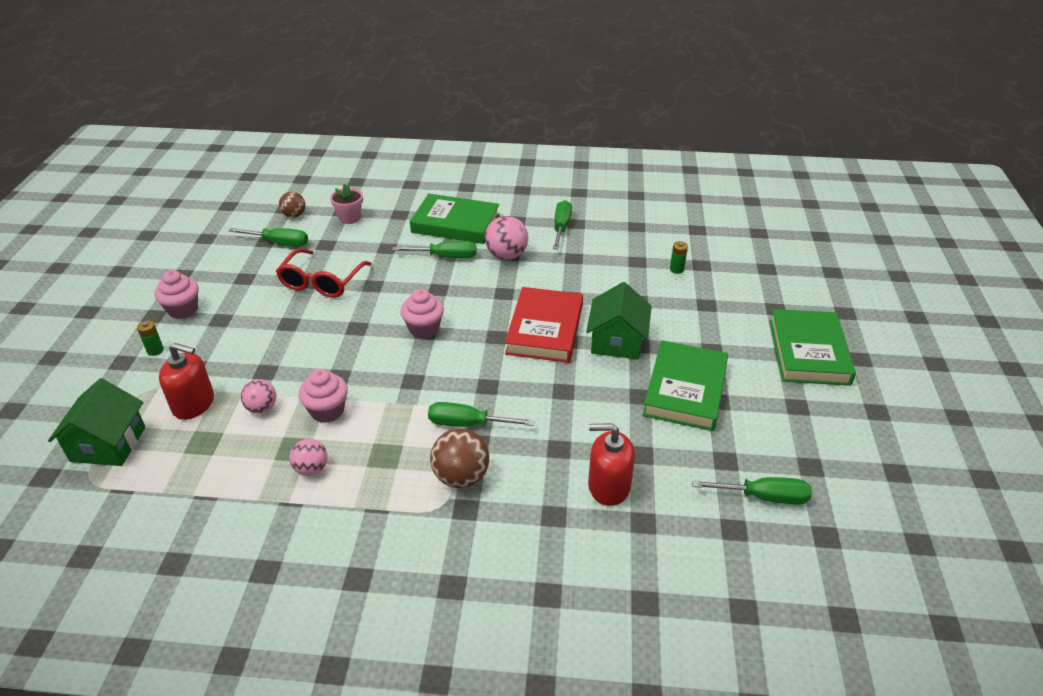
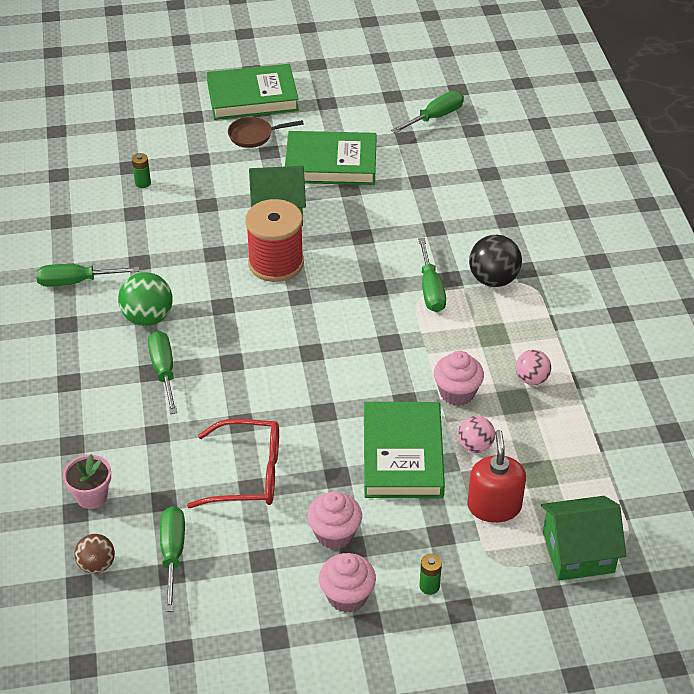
camera: 105 degrees left, 5 degrees up
(424, 329) = (306, 355): pink cupcake -> pink cupcake (334, 534)
(455, 224) = (85, 380): green book -> green book (402, 455)
(461, 477) = (493, 279): brown ball -> black ball
(506, 255) = (148, 318): pink ball -> green ball
(545, 329) = (276, 263): red book -> red spool
(609, 486) = (462, 194): red soap dispenser -> none
(740, 343) = (254, 136): none -> brown pan
(763, 497) = (435, 117): green screwdriver -> green screwdriver turned 60 degrees clockwise

